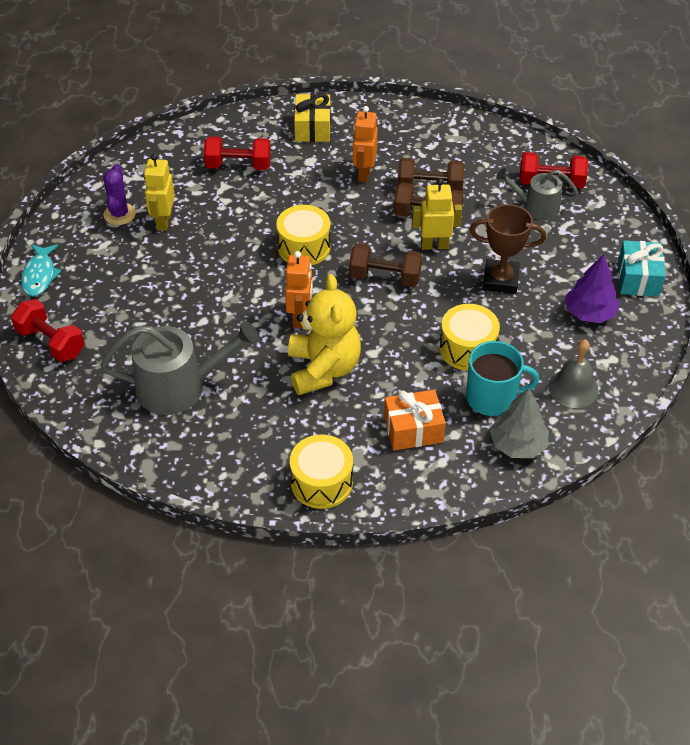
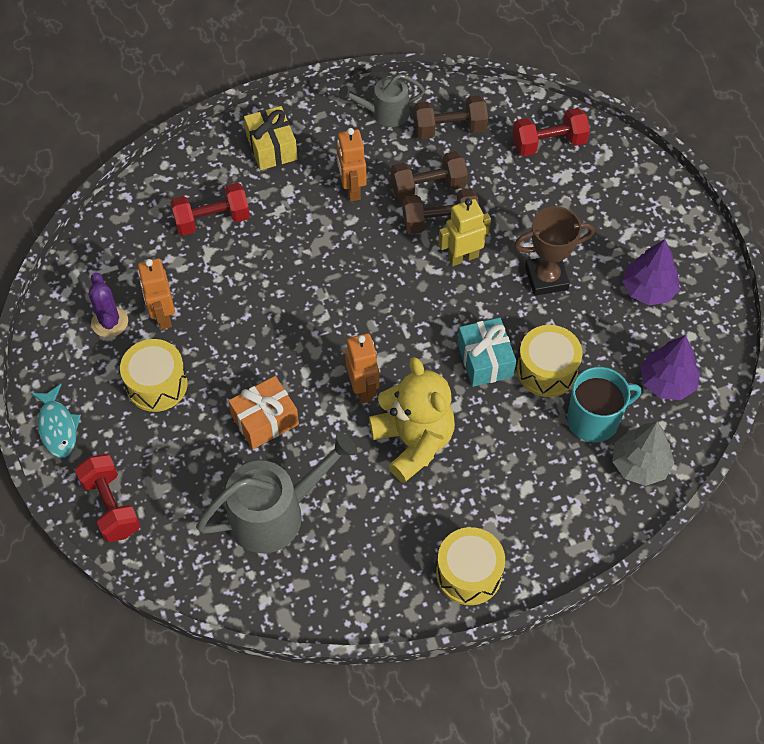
camera: 20 degrees left, 10 degrees up
(51, 342) = (111, 506): red dumbbell -> red dumbbell turned 45 degrees clockwise
(163, 221) = (163, 316): yellow robot -> orange robot
(304, 247) = (329, 301): yellow drum -> yellow drum (157, 384)
(385, 277) = (428, 312): brown dumbbell -> brown dumbbell (449, 129)
(413, 429) = (532, 482): orange gift -> orange gift (265, 420)
(536, 207) = (546, 178): grey watering can -> grey watering can (385, 113)
(573, 388) = (667, 382): grey bell -> purple tree
(638, 278) = (679, 234): turquoise gift -> turquoise gift (485, 360)

